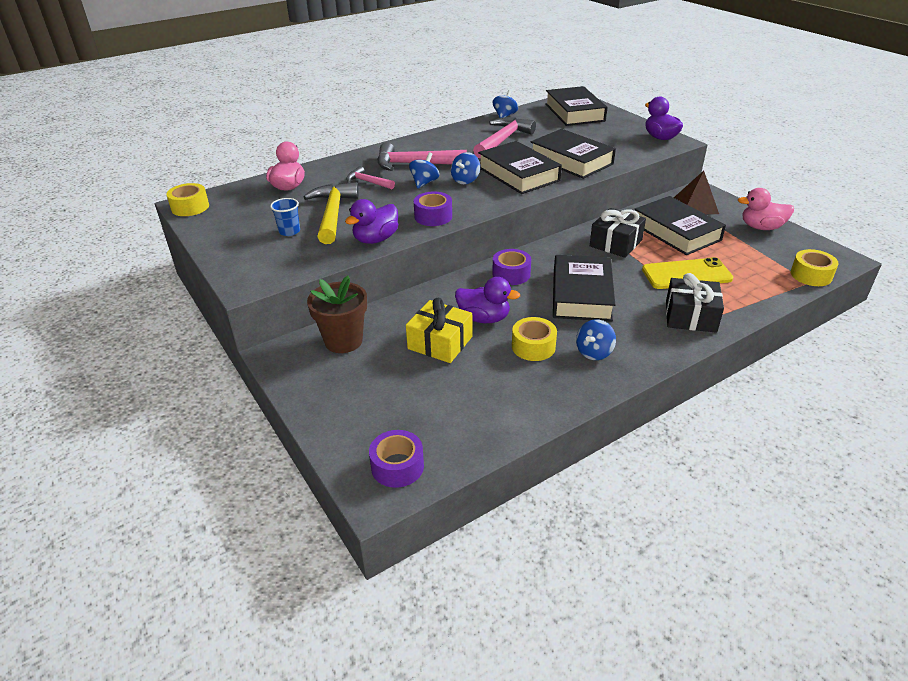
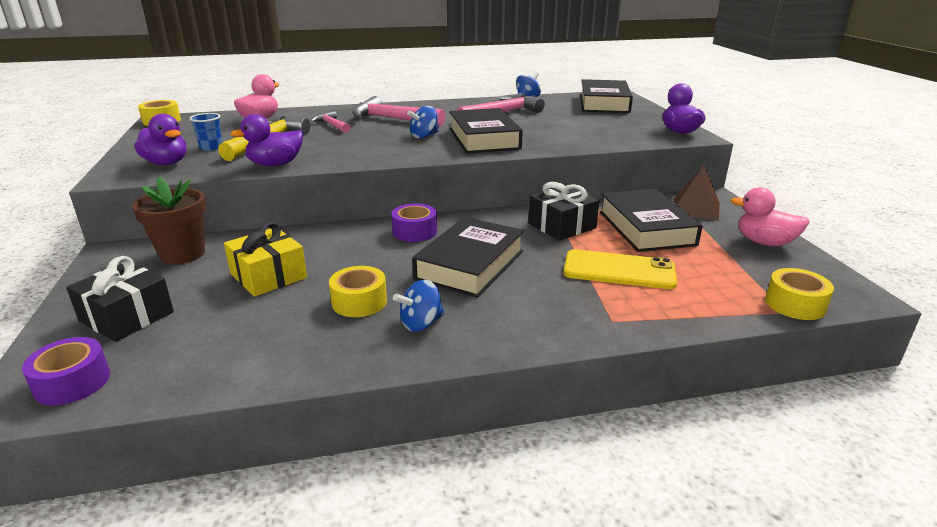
camera: 20 degrees right, 10 degrees down
(424, 183) = (382, 132): blue spinning top -> none
(433, 216) = (354, 156): purple tape -> none
(484, 318) = (339, 264): purple duck -> purple duck (166, 163)
(571, 160) = (554, 136): black book -> none
(690, 316) = (581, 314): black gift -> black gift (127, 316)

